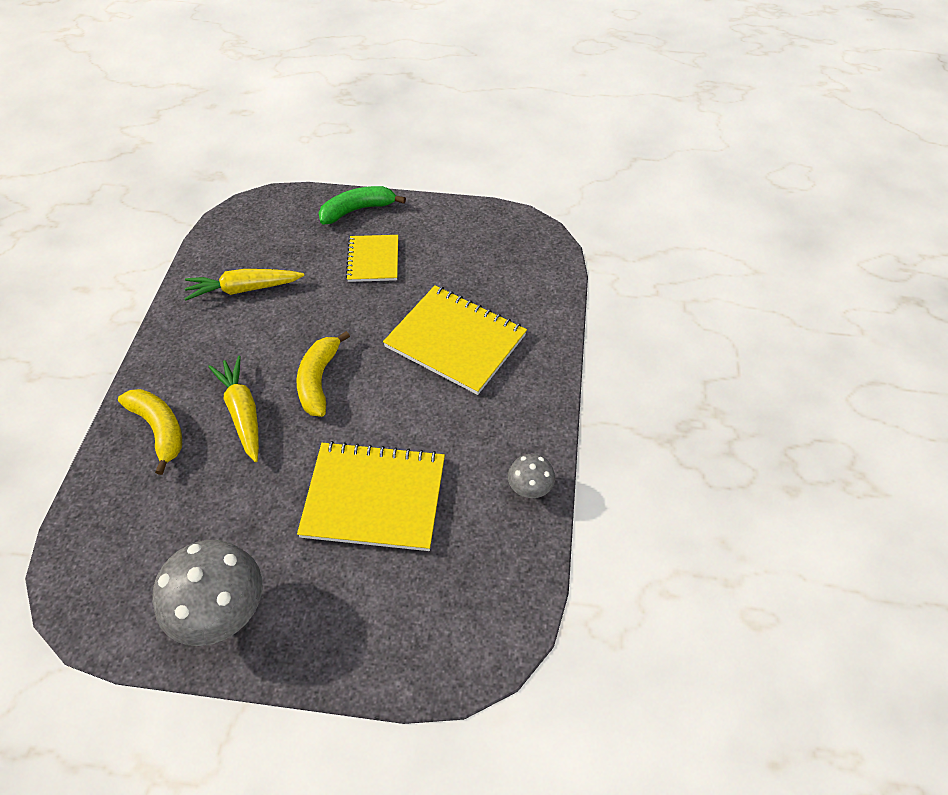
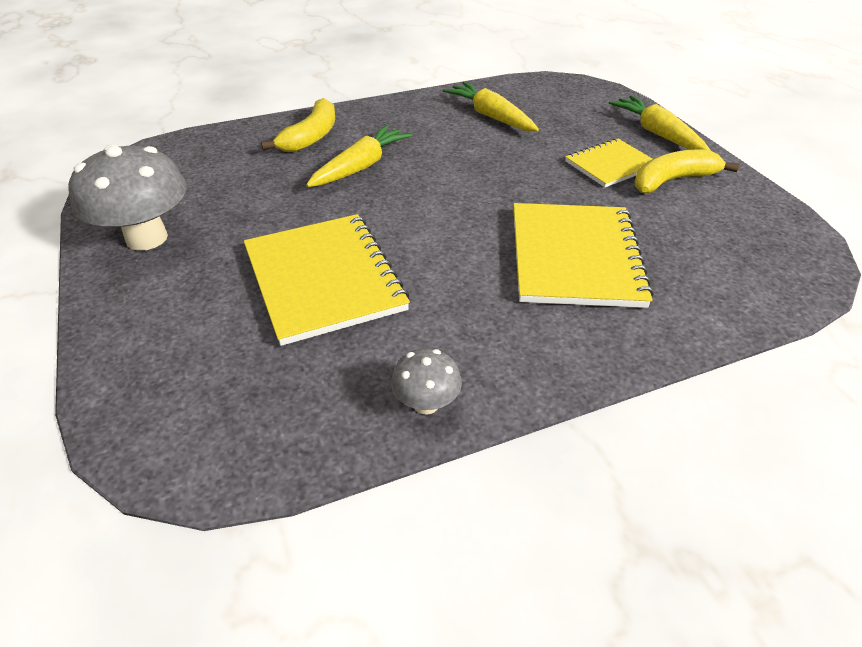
camera: 60 degrees right, 10 degrees down
(319, 380) = (433, 191): yellow banana -> yellow banana (672, 180)
(357, 210) = (657, 133): green banana -> yellow carrot

